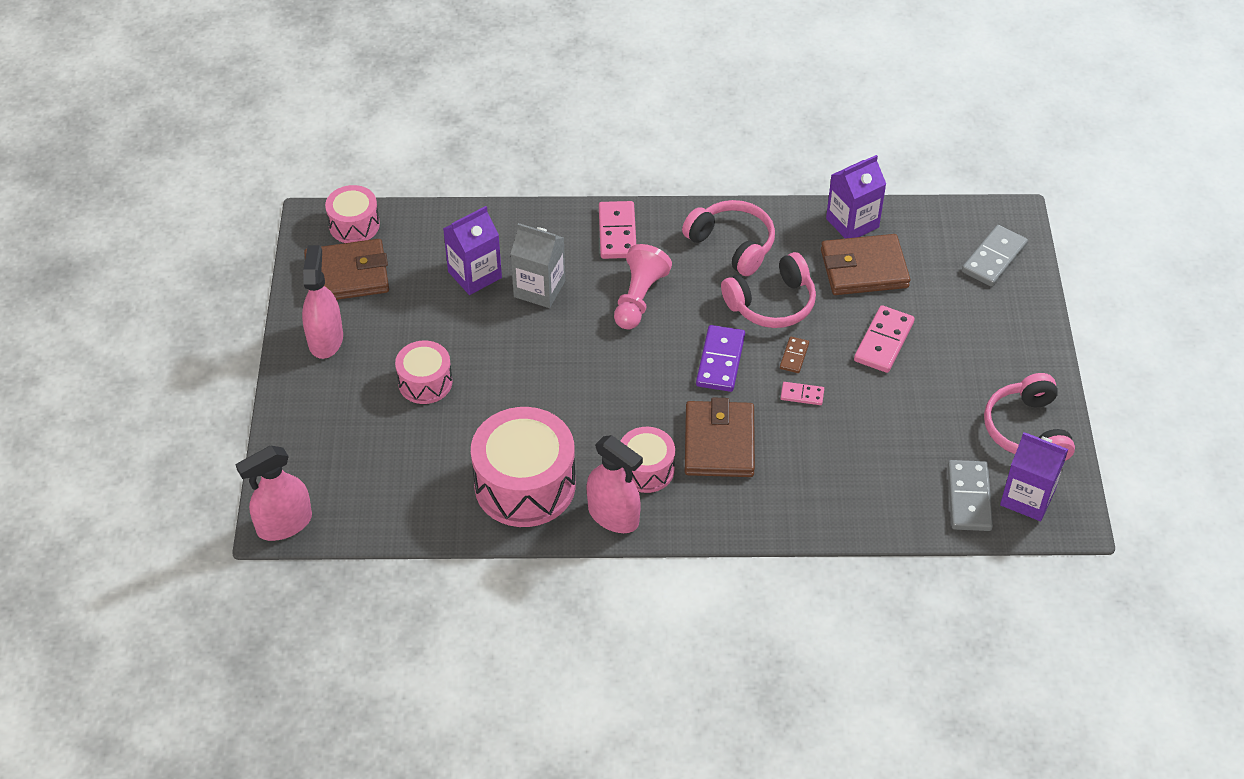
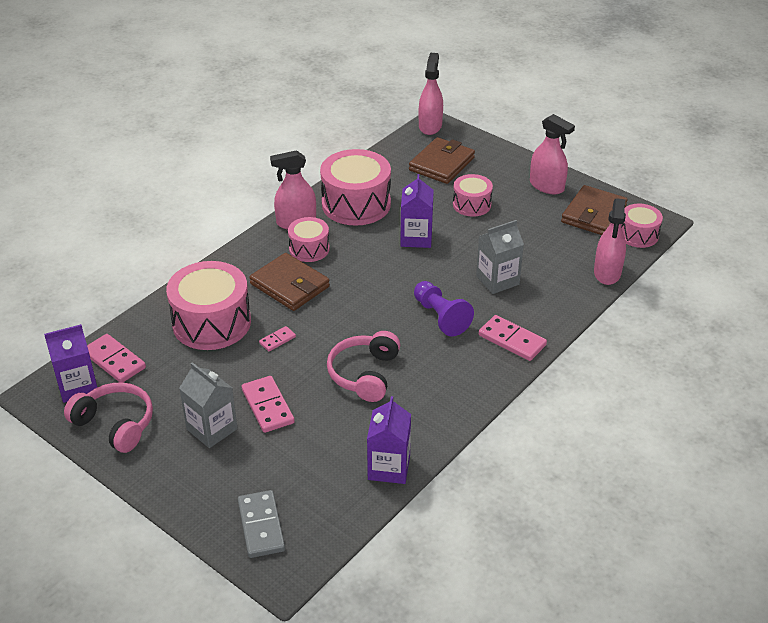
camera: 130 degrees right, 10 degrees down
(444, 218) = (607, 273): none -> pink spray bottle
(474, 275) = (540, 261): purple carton -> purple carton (416, 238)
(639, 298) = (440, 317): pink pawn -> purple pawn
(720, 361) = (347, 322): purple domino -> none
(732, 245) = (439, 388): pink headphones -> none
(794, 356) = (310, 356): brown domino -> none
(838, 464) = (211, 323): none -> pink drum
(864, 269) = (339, 442): brown wallet -> brown wallet (442, 164)
(950, 359) = (212, 429): none -> grey carton
(968, 498) = (114, 360): grey domino -> pink domino

